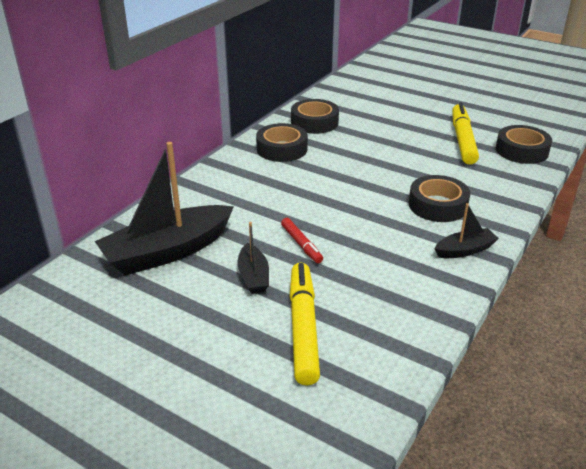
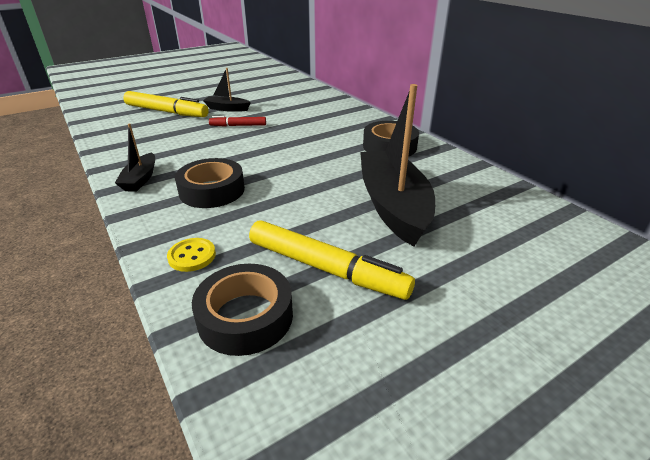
camera: 115 degrees right, 0 degrees up
(168, 252) = (281, 94): black boat -> black boat (393, 206)
(314, 122) = (444, 175): black tape -> none
(508, 182) = (192, 256): none -> yellow button

